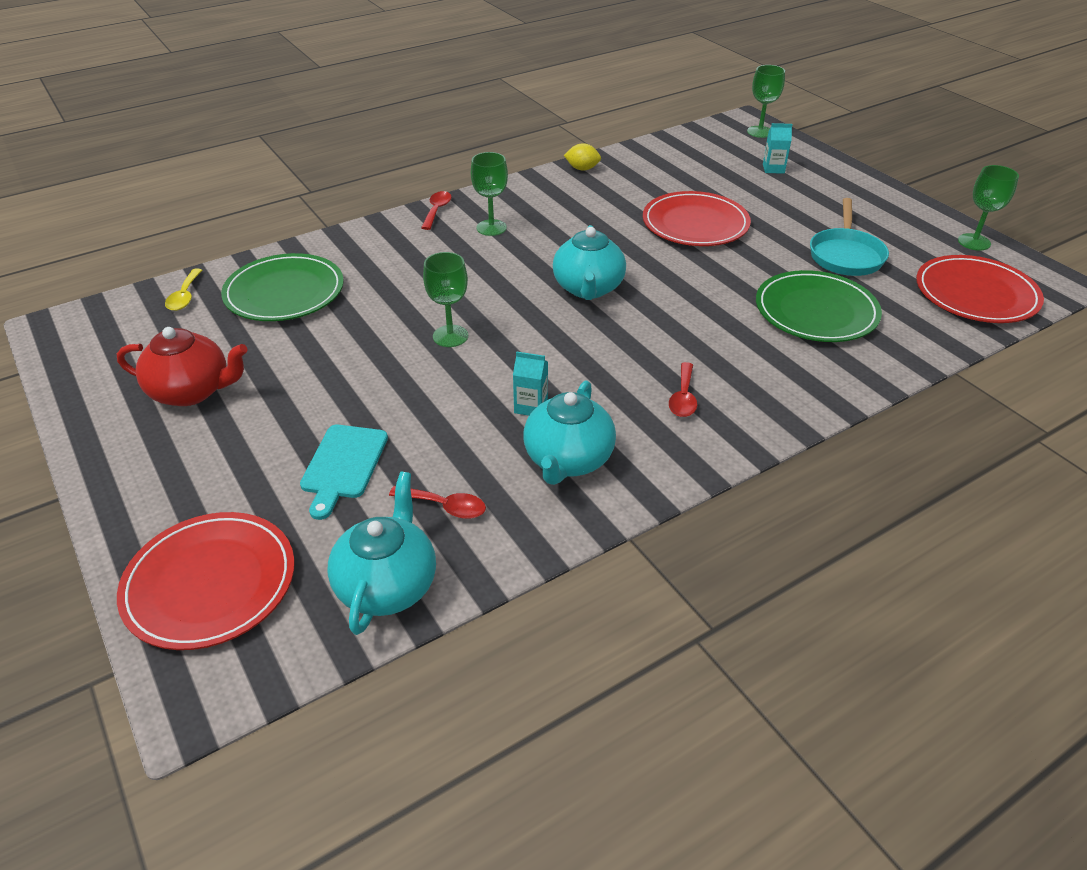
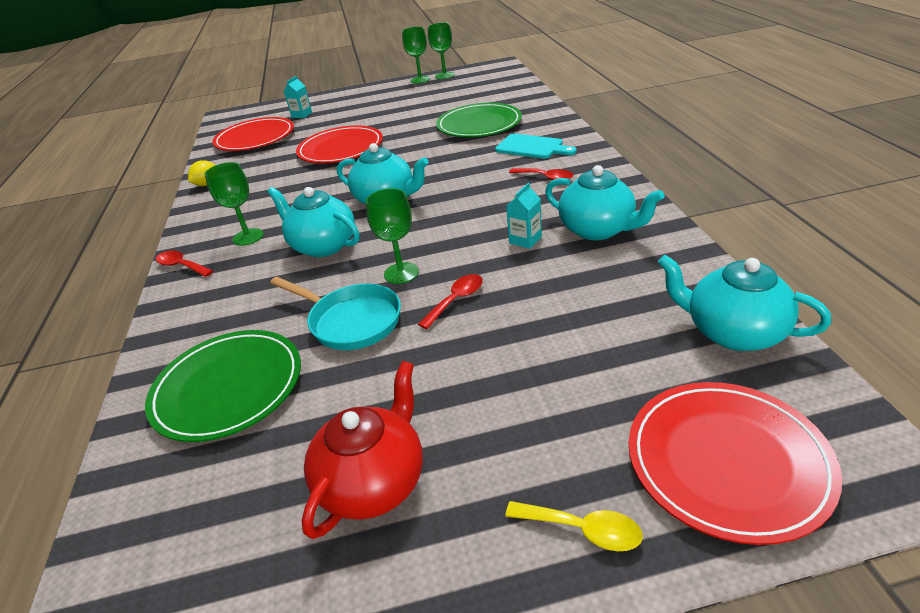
camera: 65 degrees left, 5 degrees down
(185, 296) = (147, 493): yellow spoon -> yellow spoon (582, 529)
(343, 465) = (564, 352): turquoise cutting board -> turquoise cutting board (532, 147)
(445, 506) = (638, 293): red spoon -> red spoon (456, 300)
(487, 275) = (323, 246): none -> turquoise teapot
(760, 132) = (248, 113): green goblet -> green goblet (420, 80)
(846, 255) = (426, 108): turquoise pan -> turquoise pan (351, 321)
(976, 294) = (494, 83): red plate -> red plate (255, 138)

